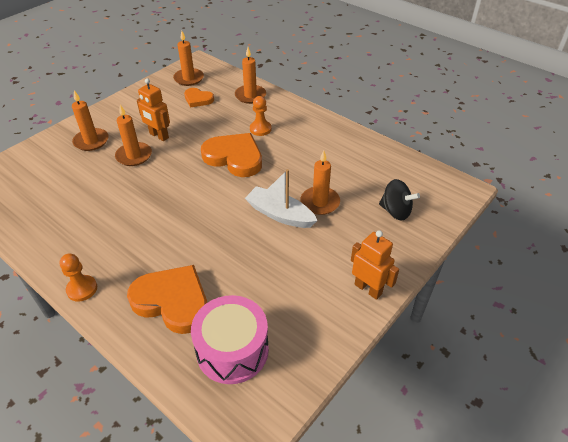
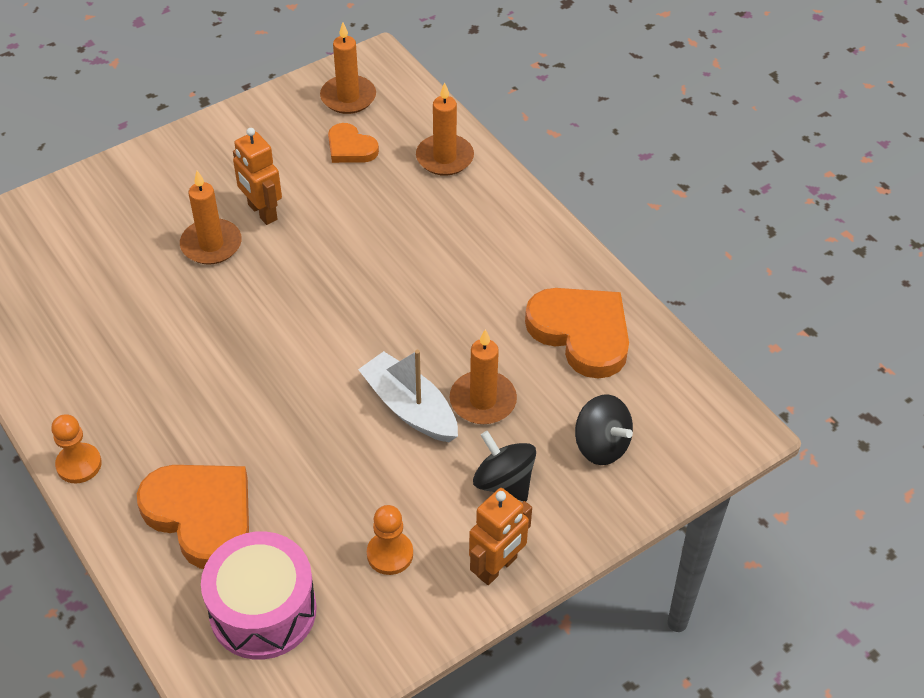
camera: 15 degrees right, 5 degrees up
(91, 141) = (150, 200): orange candle -> none
(234, 157) = (373, 283): orange heart -> orange heart (581, 333)
(260, 129) = (437, 234): orange pawn -> orange pawn (390, 554)
(350, 241) = (504, 482): none -> black spinning top
(368, 289) = (497, 567): orange robot -> orange robot turned 75 degrees clockwise

